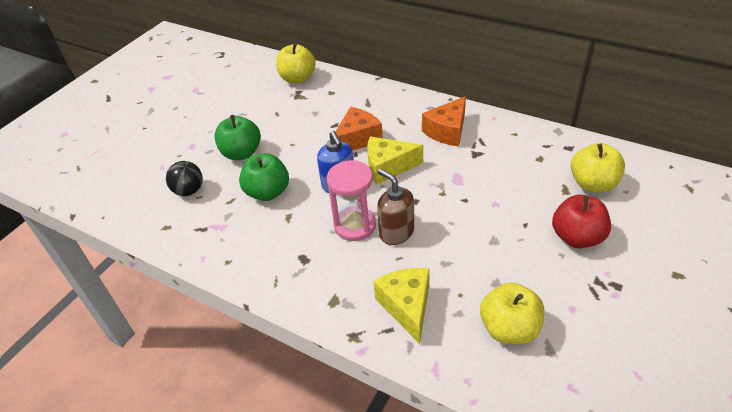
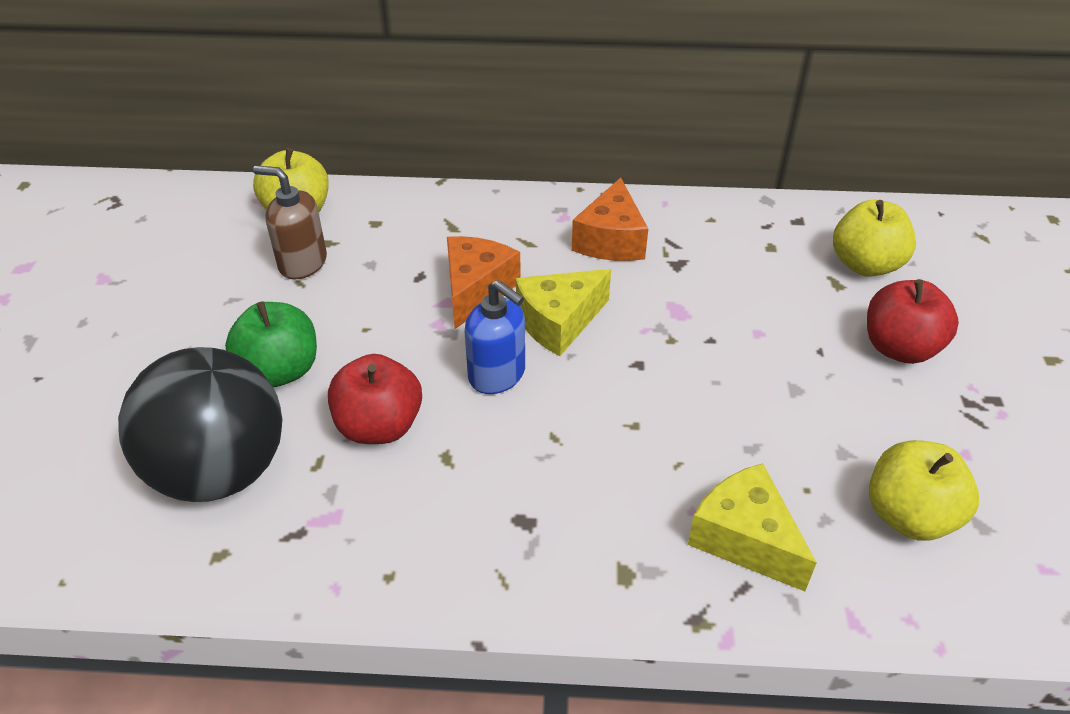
camera: 30 degrees left, 0 degrees up
(189, 191) = (220, 471): black ball -> black ball, size x2.09
(268, 192) = (379, 426): green apple -> red apple
(355, 225) = (571, 435): pink hourglass -> none
(396, 232) = (645, 425): brown soap dispenser -> brown soap dispenser (302, 263)

